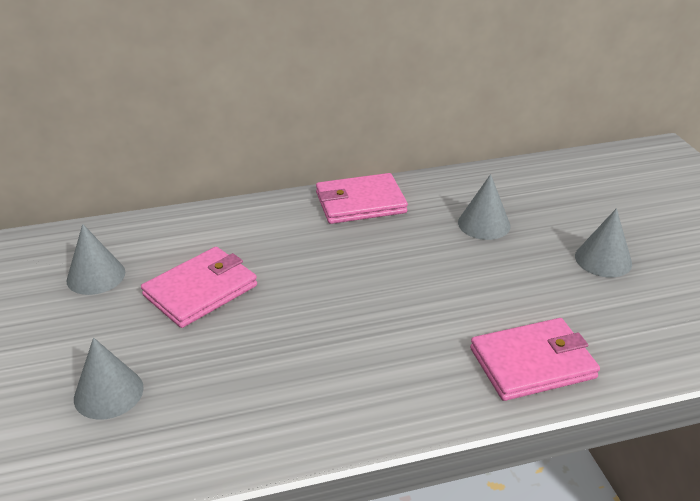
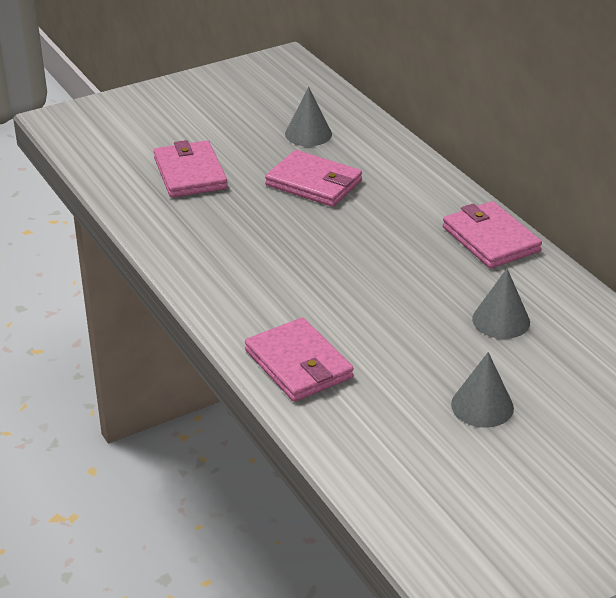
camera: 75 degrees right, 0 degrees up
(108, 393) = (190, 173): grey cone -> pink wallet

